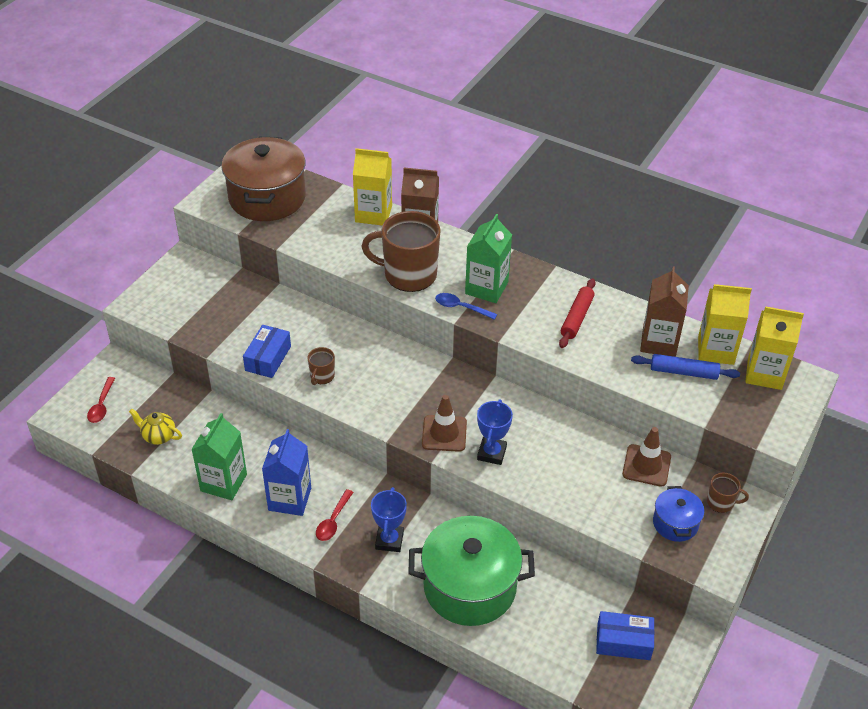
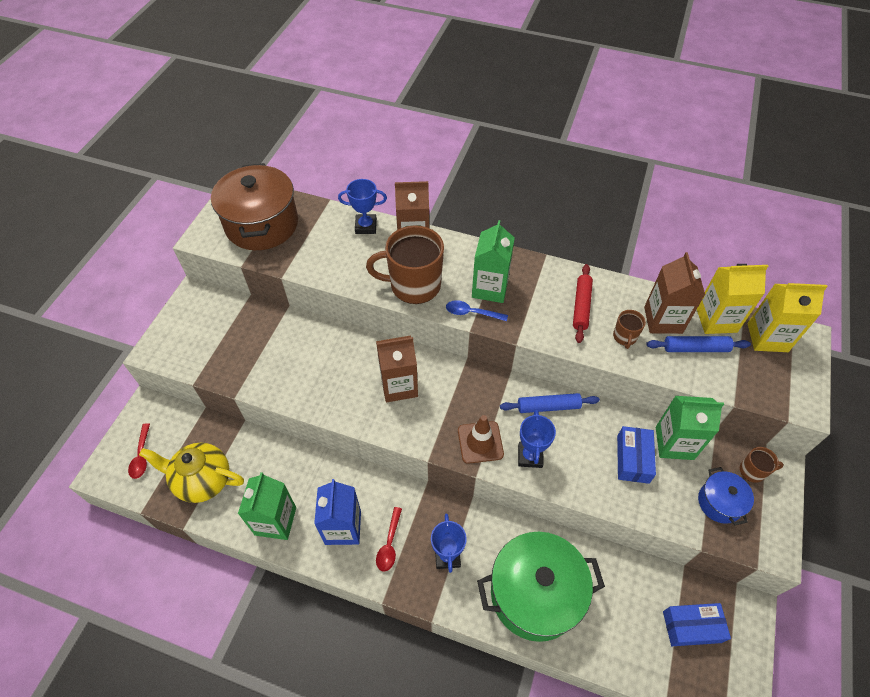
camera: 10 degrees left, 10 degrees up
(158, 436) = (203, 480): yellow teapot -> yellow teapot, size x1.78
(268, 358) = (294, 388): blue box -> blue box (632, 459)
(322, 376) = (350, 399): brown mug -> brown mug (624, 337)
(373, 214) = (366, 226): yellow carton -> blue trophy
(374, 372) = (399, 386): none -> brown carton
(524, 413) = (548, 406): none -> blue rolling pin
(646, 465) = (674, 443): brown traffic cone -> green carton

